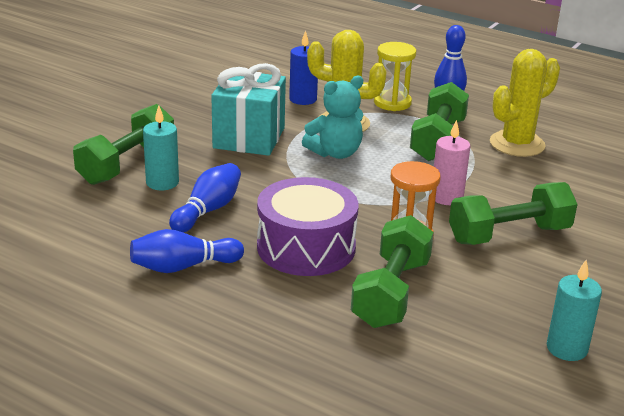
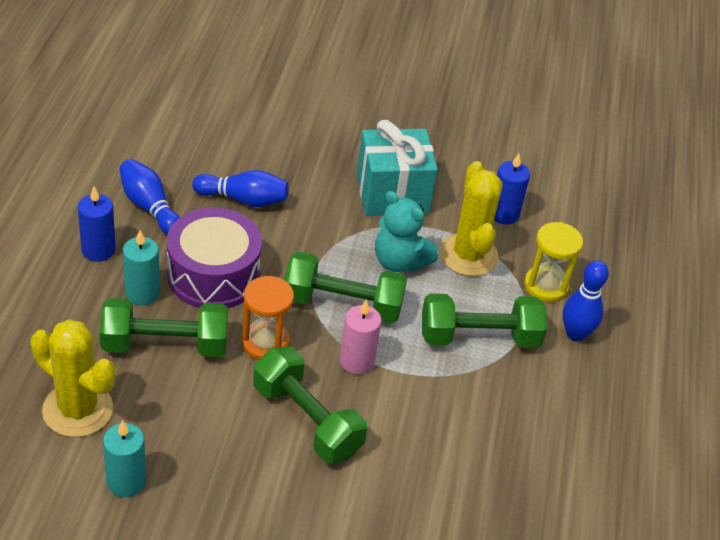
camera: 65 degrees right, 15 degrees up
(127, 164) = (295, 130): green dumbbell -> green dumbbell (342, 304)
(162, 183) = (275, 160): turquoise candle -> turquoise candle (142, 293)
(231, 311) = (98, 250): none -> blue candle
(517, 144) = (515, 408): yellow cactus -> yellow cactus (78, 410)

